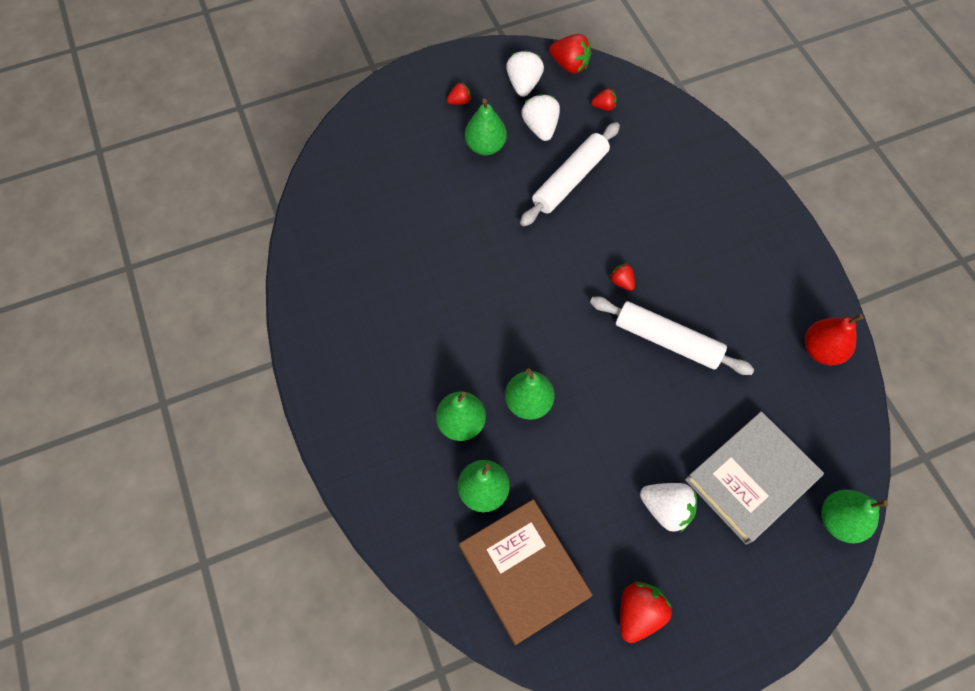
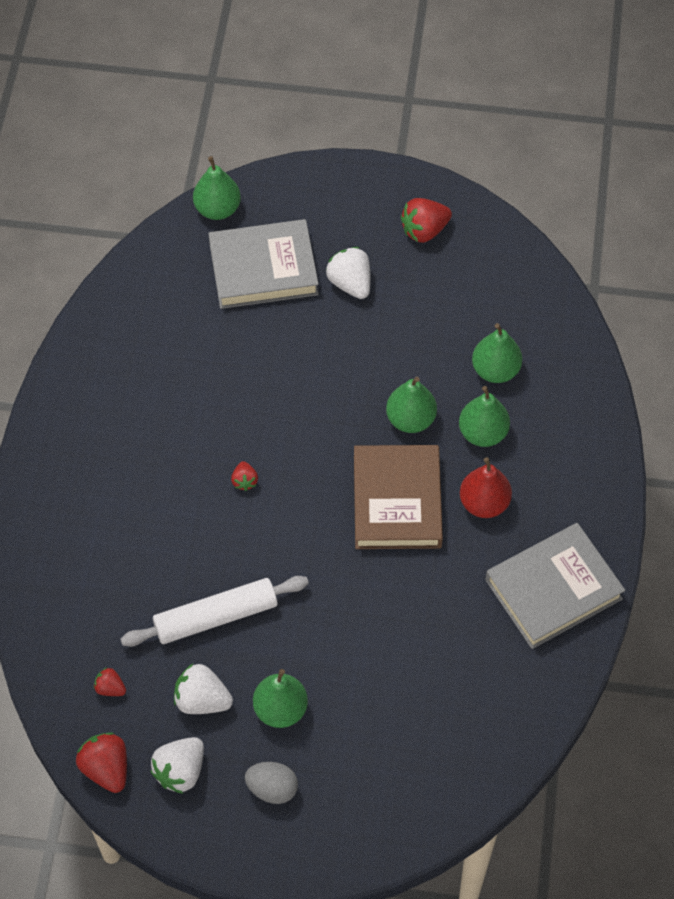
camera: 150 degrees left, 5 degrees down
(336, 320) = (553, 589): none -> grey book
(459, 101) = (272, 789): red strawberry -> grey egg
(523, 572) = (497, 298): brown book -> brown book (397, 501)
(540, 127) = (202, 700): white strawberry -> white strawberry turned 90 degrees clockwise
(667, 340) = (244, 407): white rolling pin -> none
(821, 350) = (113, 329): red pear -> red pear (484, 503)

